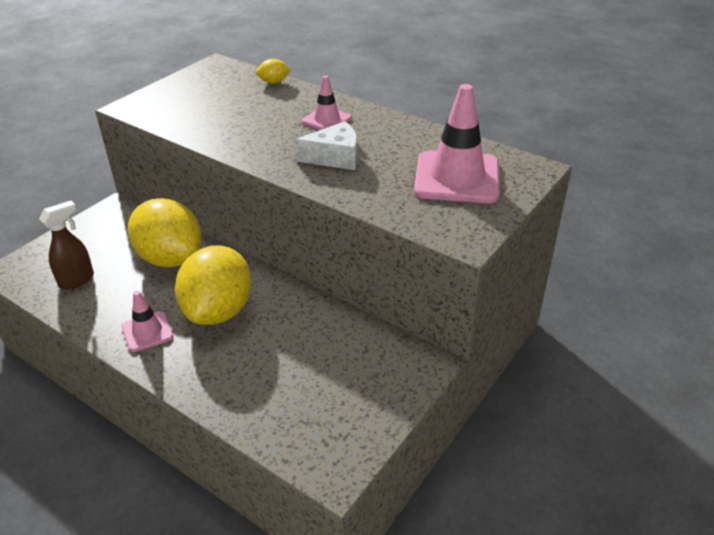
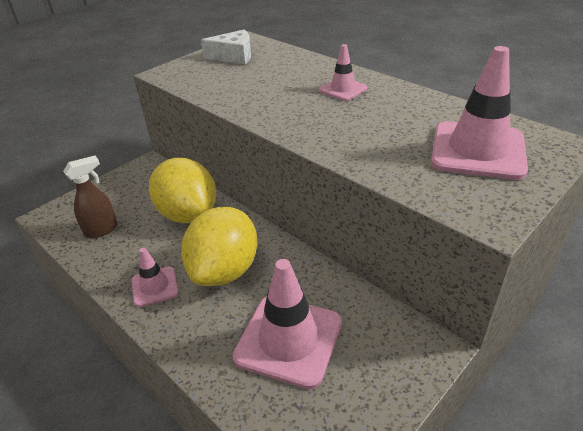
camera: 10 degrees right, 0 degrees up
(274, 82) = (296, 55): yellow lemon -> none
(290, 368) = (289, 340): none -> pink traffic cone
(335, 157) = (348, 124): white cheese -> white cheese (234, 56)

